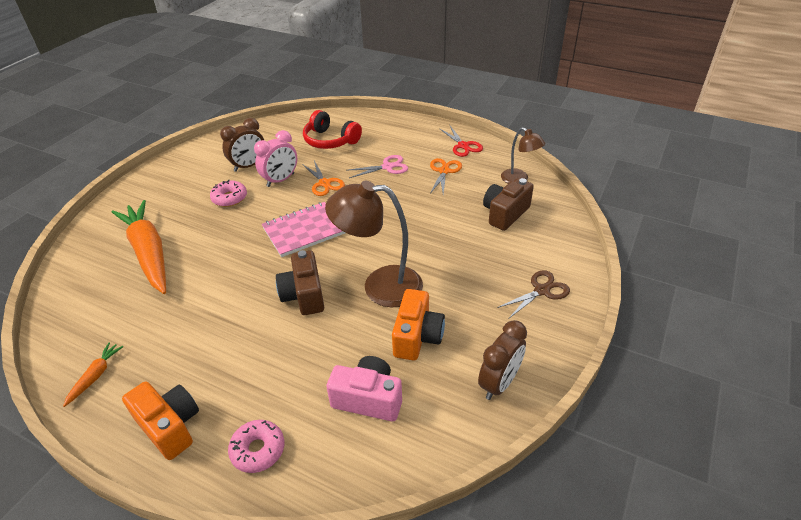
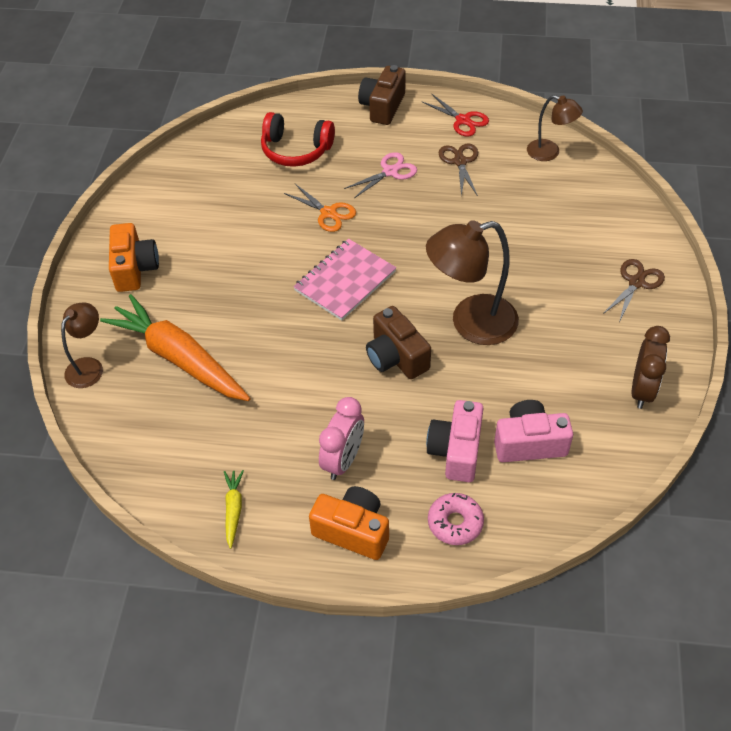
camera: 20 degrees left, 10 degrees up
(87, 242) = (89, 366): none -> brown lamp
(96, 376) = (233, 509): orange carrot -> yellow carrot
(229, 198) = (225, 262): pink donut -> none
(249, 166) = (216, 212): brown clock -> none
(280, 180) = (271, 222): pink clock -> pink clock (343, 460)
(301, 385) = (456, 451): none -> pink camera
(417, 336) = (540, 367): orange camera -> orange camera (135, 268)
(444, 171) = (460, 162): orange scissors -> brown scissors
(505, 214) = (556, 201): brown camera -> brown camera (382, 107)

